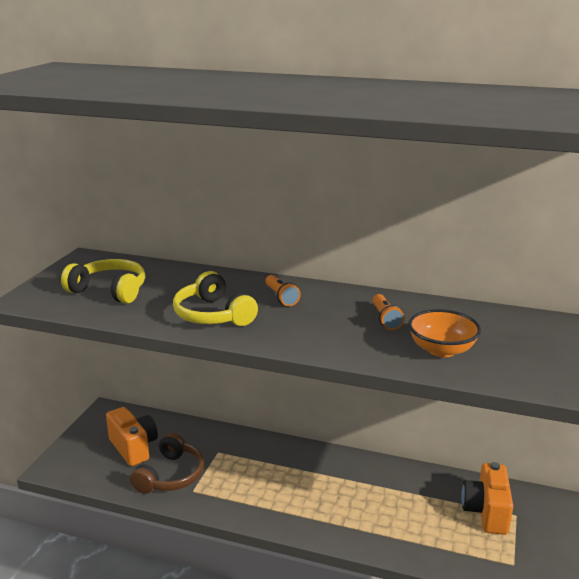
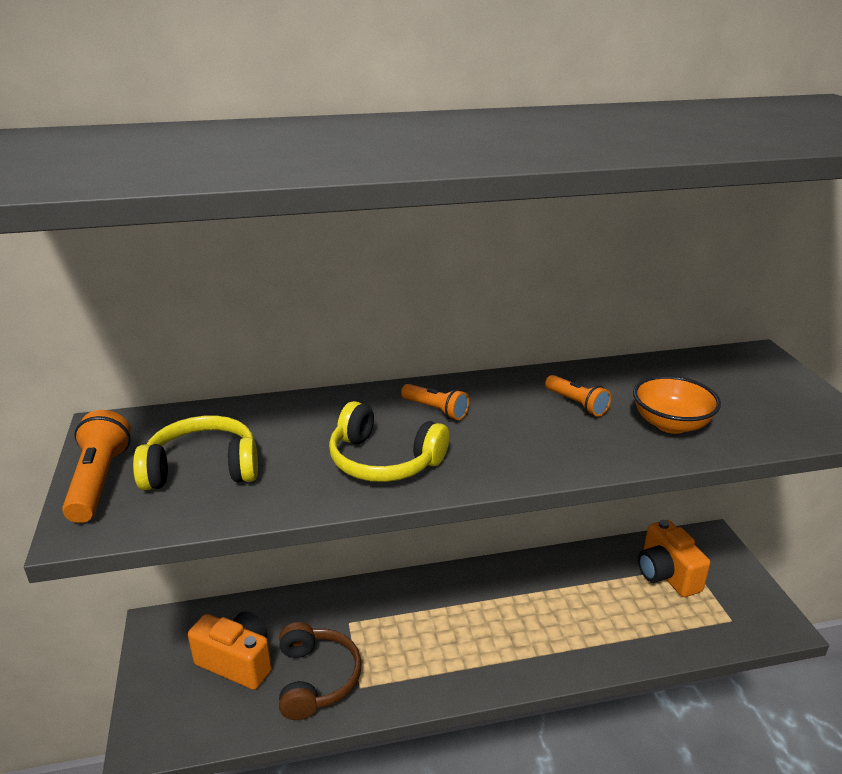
camera: 30 degrees left, 5 degrees up
(53, 282) = (99, 481): none -> orange flashlight

